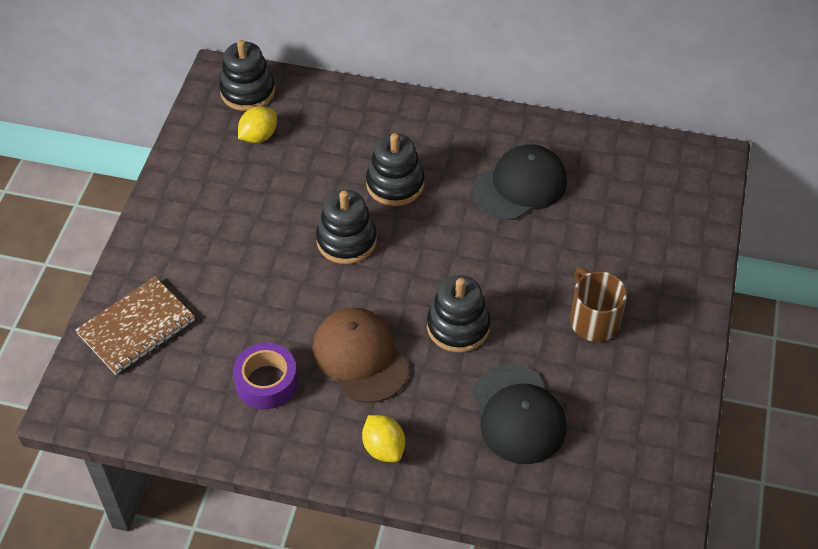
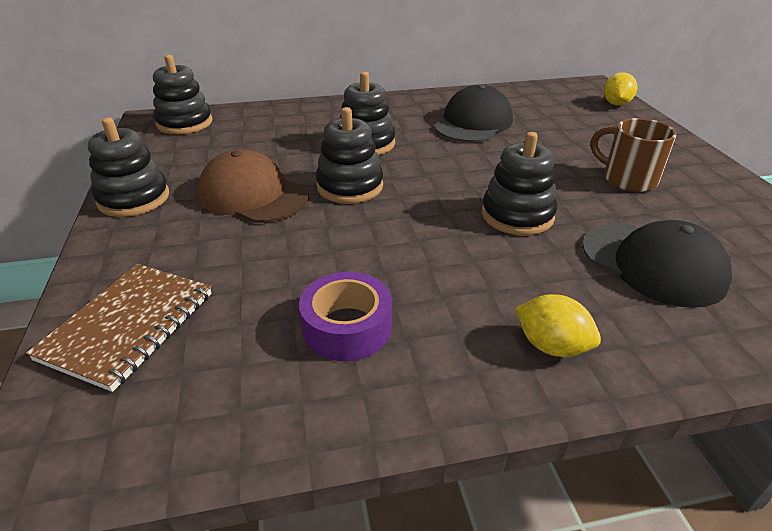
camera: 25 degrees left, 15 degrees down
(173, 194) = (134, 198): none -> black stacking toy
(258, 136) = (211, 144): yellow lemon -> yellow lemon (616, 104)
(360, 357) = (441, 268): brown cap -> brown cap (253, 195)

